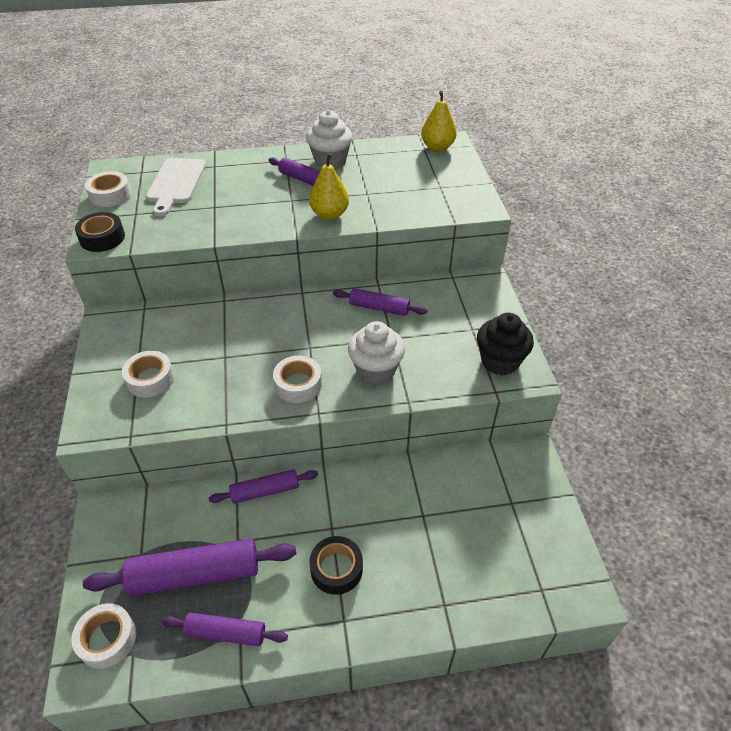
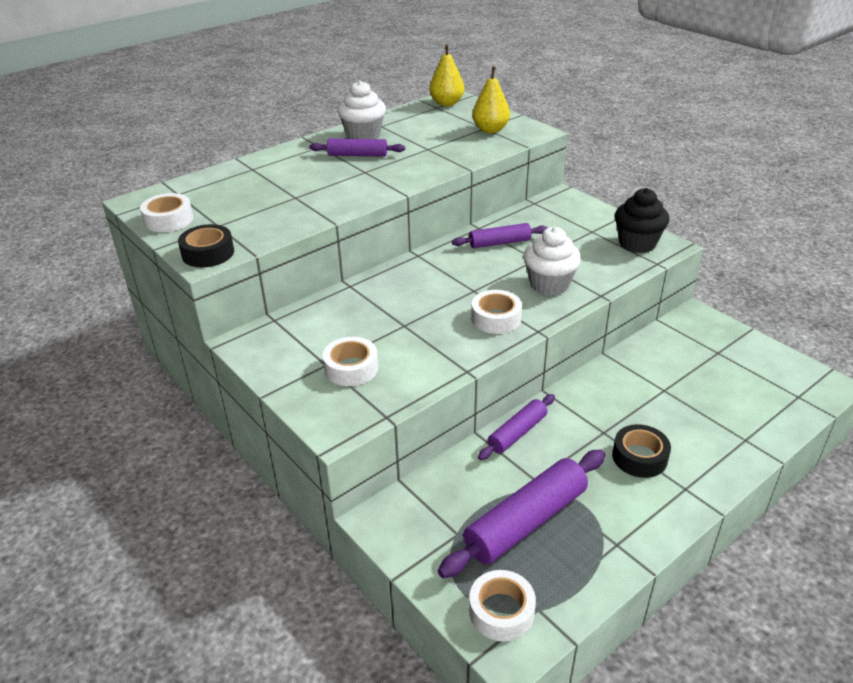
camera: 30 degrees left, 10 degrees down
(176, 183) = (229, 192): white cutting board -> none
(226, 633) = (602, 548): purple rolling pin -> none
(329, 214) = (414, 171): yellow pear -> yellow pear (490, 130)

